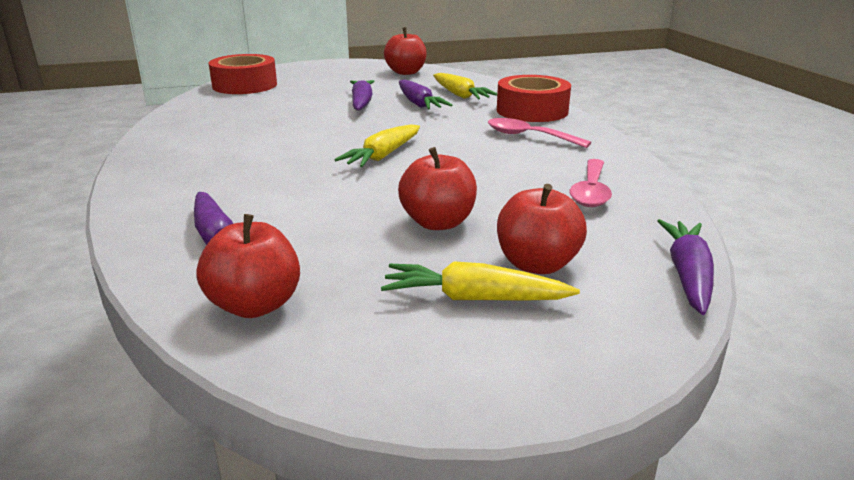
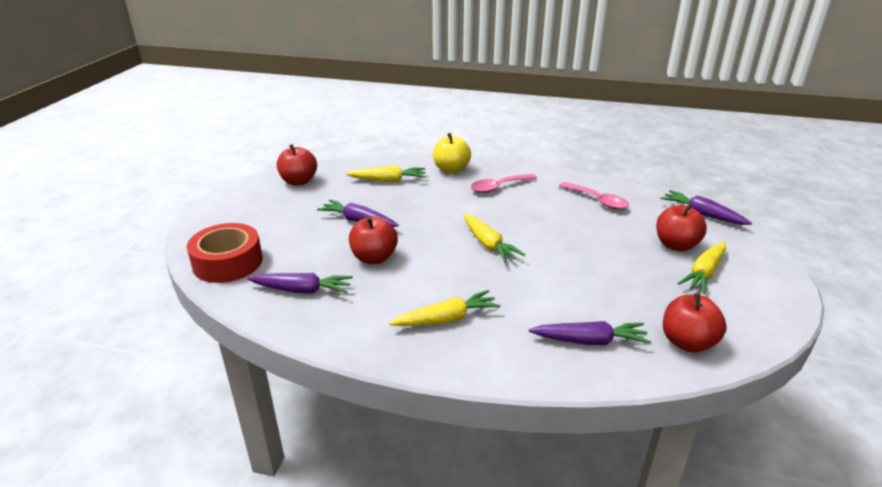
camera: 60 degrees left, 5 degrees up
(214, 166) = (446, 319): none -> yellow carrot
(419, 104) = (389, 200): purple carrot -> purple carrot (302, 290)
(438, 223) = (611, 257): red apple -> red apple (374, 258)
(532, 111) = (451, 169): red tape -> yellow apple

